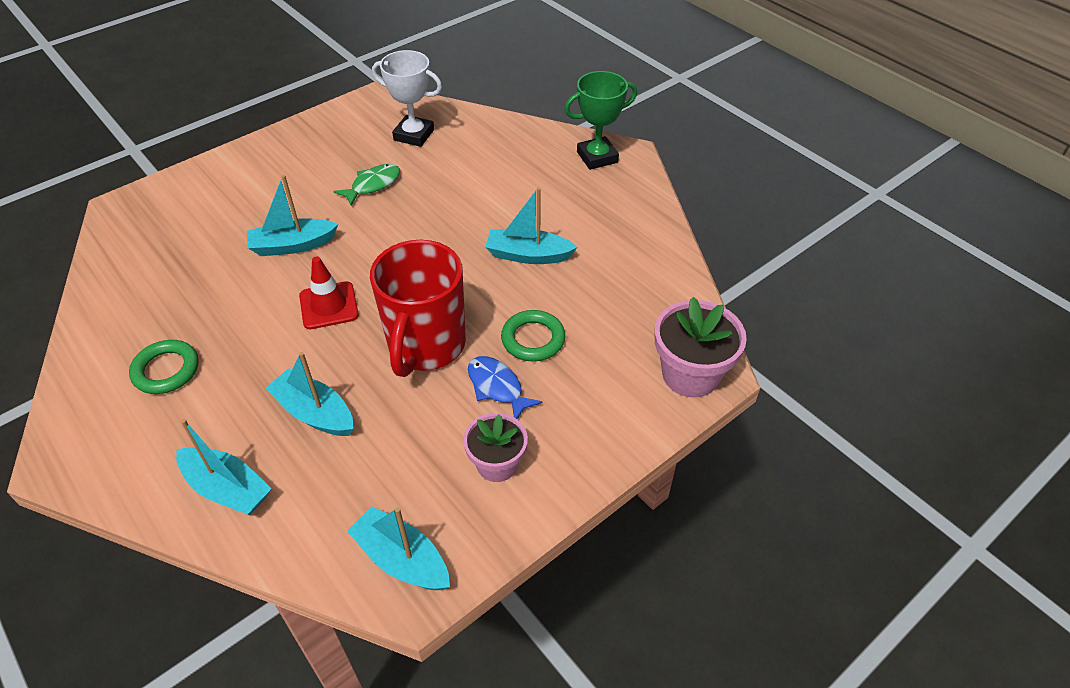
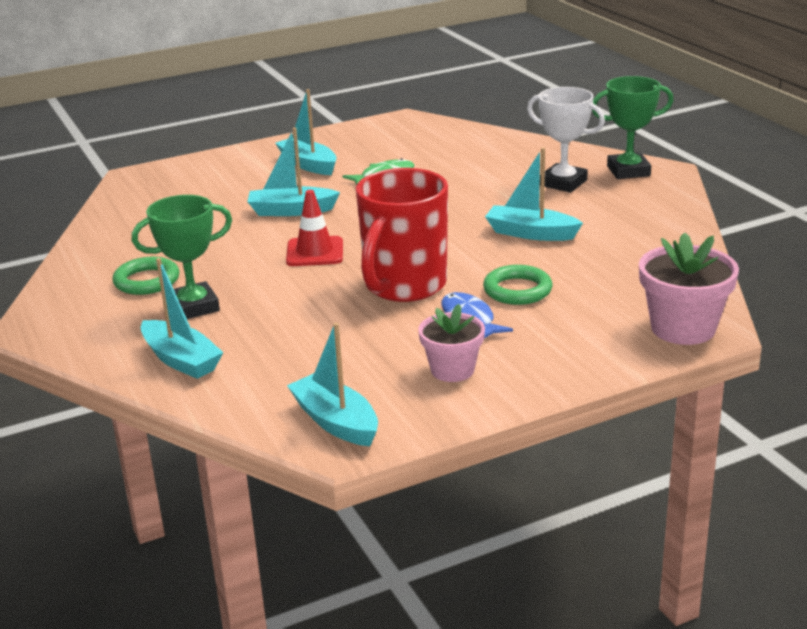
camera: 15 degrees right, 20 degrees down
(223, 404) = (193, 307): none -> green trophy
(314, 413) = (279, 320): turquoise boat -> turquoise boat (308, 165)
(414, 135) = (436, 145): white trophy -> white trophy (563, 183)

